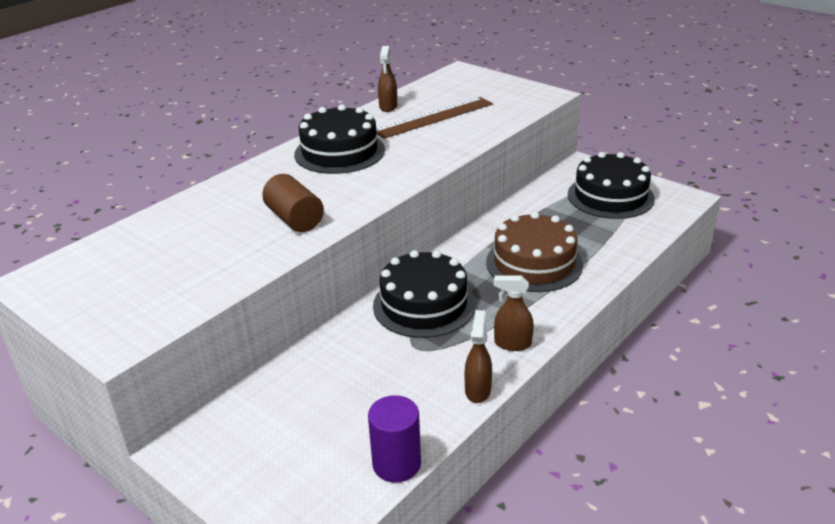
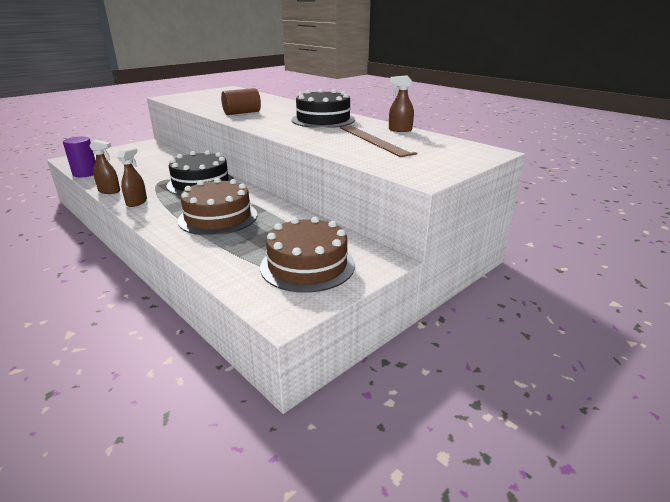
camera: 95 degrees right, 5 degrees down
(610, 196) = (307, 265): black cake -> brown cake

